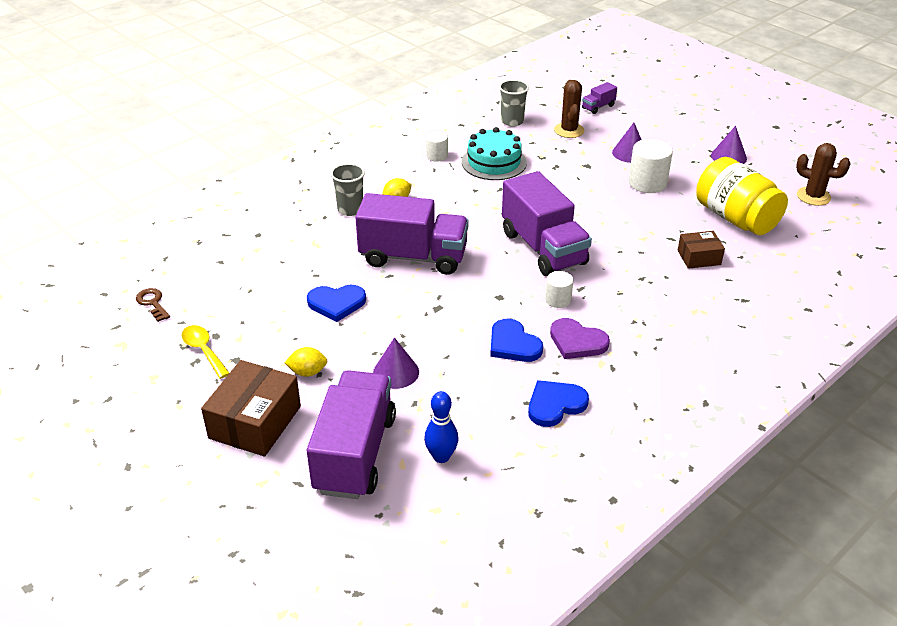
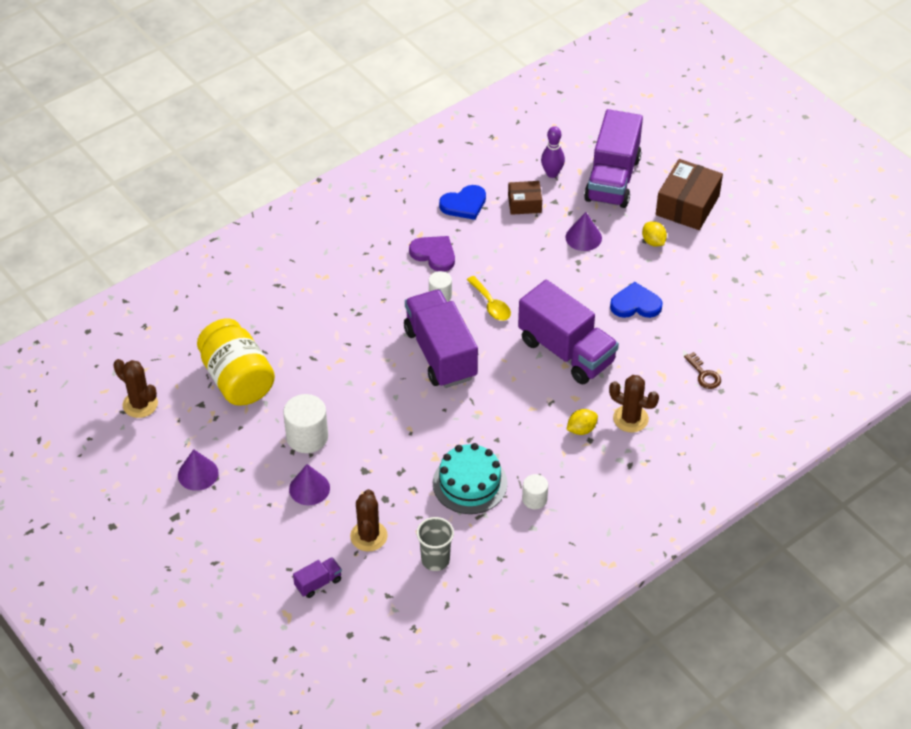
camera: 175 degrees left, 10 degrees up
(153, 303) = (799, 315): brown key -> brown key (704, 374)
(203, 350) = (741, 266): yellow spoon -> yellow spoon (491, 304)
(307, 372) = (653, 242): yellow lemon -> yellow lemon turned 60 degrees clockwise
(350, 209) = (630, 419): grey cup -> brown cactus
(413, 257) = (566, 351): purple truck -> purple truck turned 150 degrees counterclockwise
(441, 456) = (552, 173): blue bowling pin -> purple bowling pin
(513, 344) = (487, 255): blue heart -> none
(699, 257) = (296, 333): brown box -> brown box (524, 204)

